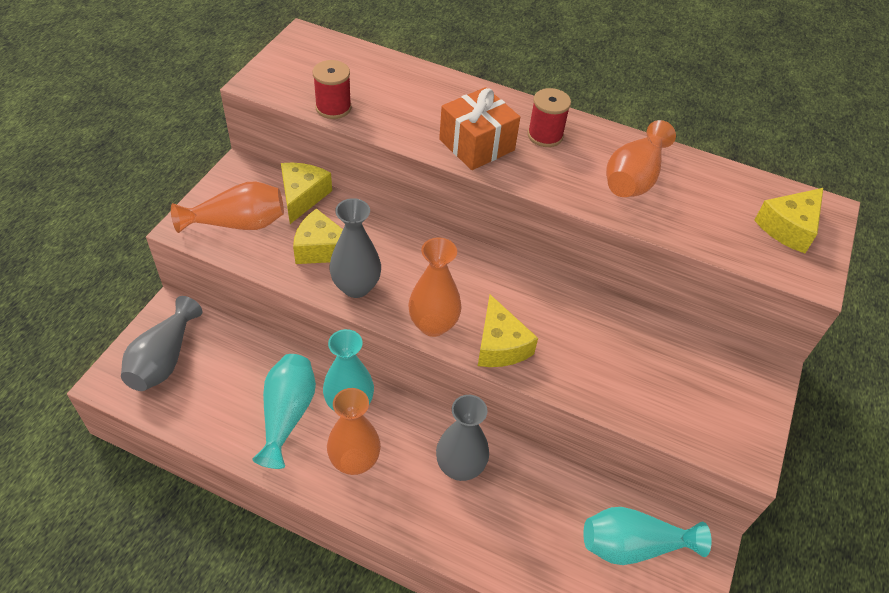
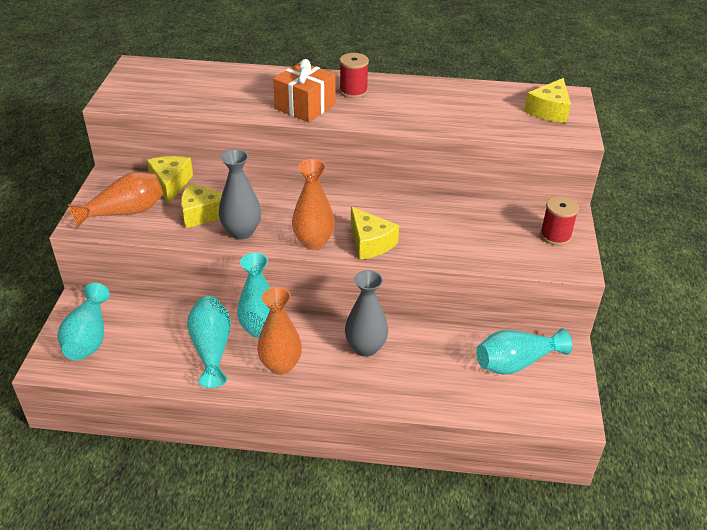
camera: 15 degrees left, 10 degrees down
(164, 359) = (88, 337): grey vase -> turquoise vase
(333, 107) = (182, 105): red spool -> red spool (555, 236)
(633, 178) = (429, 104): orange vase -> none

